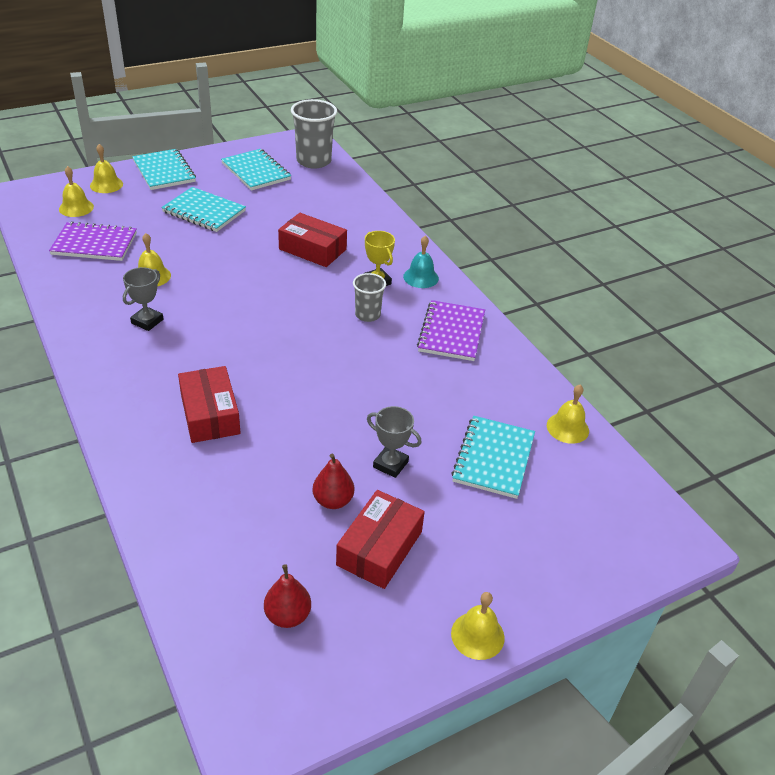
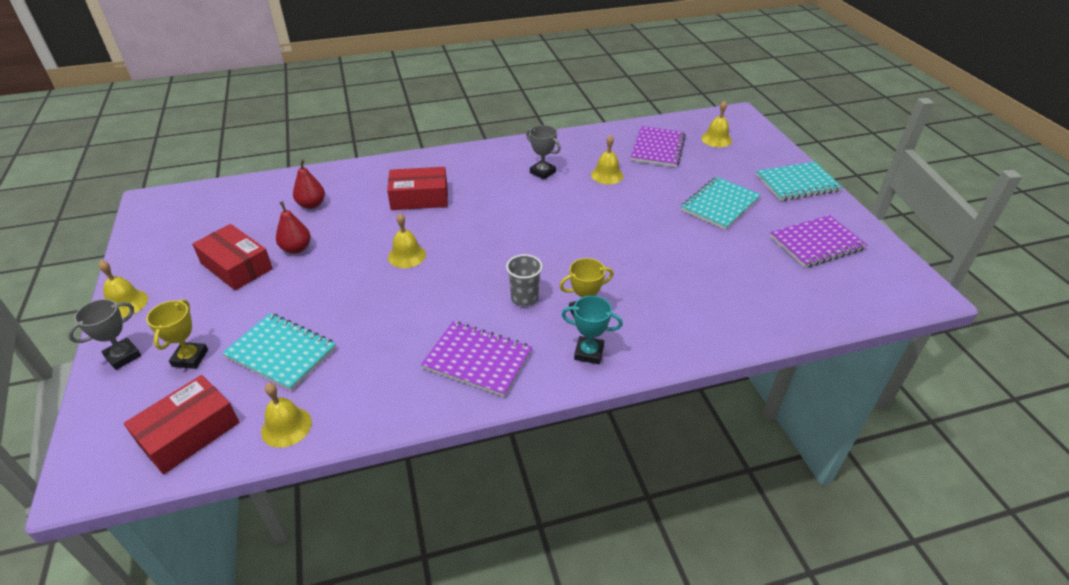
camera: 105 degrees right, 0 degrees up
(106, 184) = (761, 152): yellow bell -> yellow bell (407, 255)
(256, 171) = (816, 243): turquoise notebook -> purple notebook
(288, 616) = (216, 220): red pear -> red pear (311, 204)
(312, 249) = (650, 271): red box -> red box (189, 433)
(314, 161) = (861, 292): grey cup -> none
(390, 464) = (314, 284): grey trophy -> grey trophy (123, 356)
(421, 277) = (589, 353): turquoise bell -> turquoise trophy
(529, 528) = (190, 358): none -> yellow trophy

